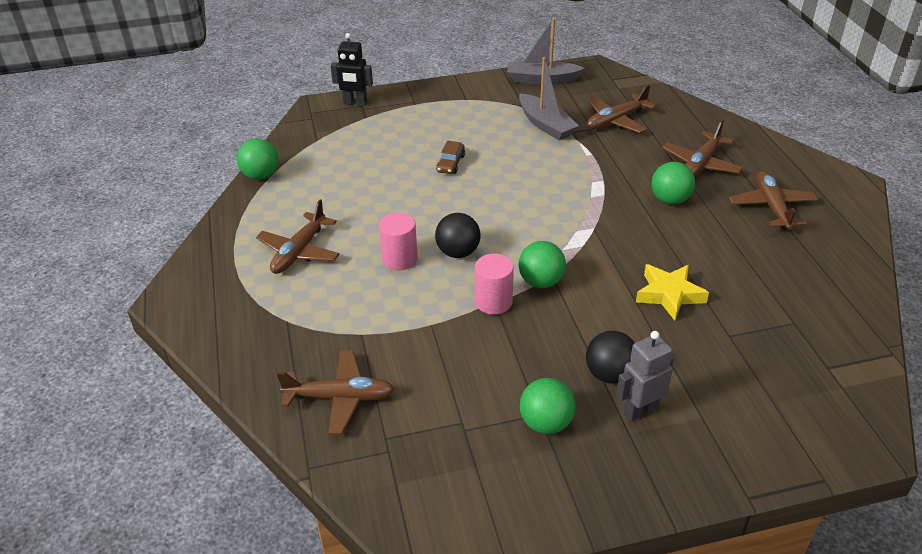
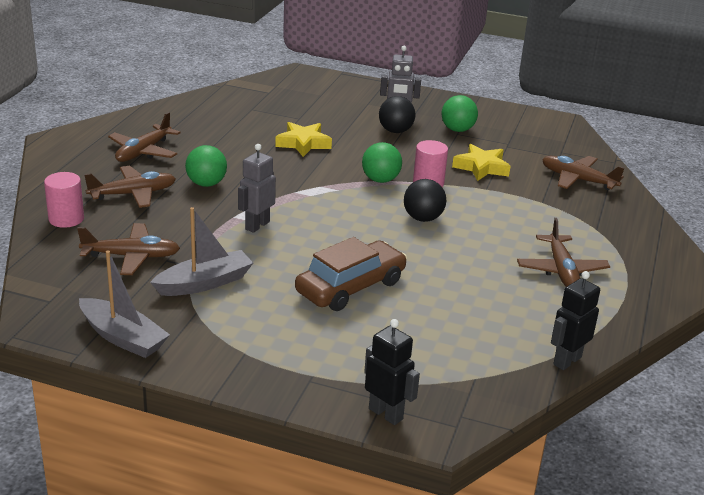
camera: 150 degrees left, 10 degrees down
(261, 175) = (566, 361): green ball -> black robot
(299, 252) = (561, 270): brown plane -> brown plane turned 120 degrees clockwise
(399, 259) = (475, 232): pink cylinder -> pink cylinder (66, 219)
(450, 163) = (350, 287): brown car -> brown car, size x2.11
(461, 359) = (481, 167): none -> yellow star
(546, 125) = (204, 283): grey boat -> grey boat turned 60 degrees clockwise
(576, 181) = (257, 225): none -> grey robot

